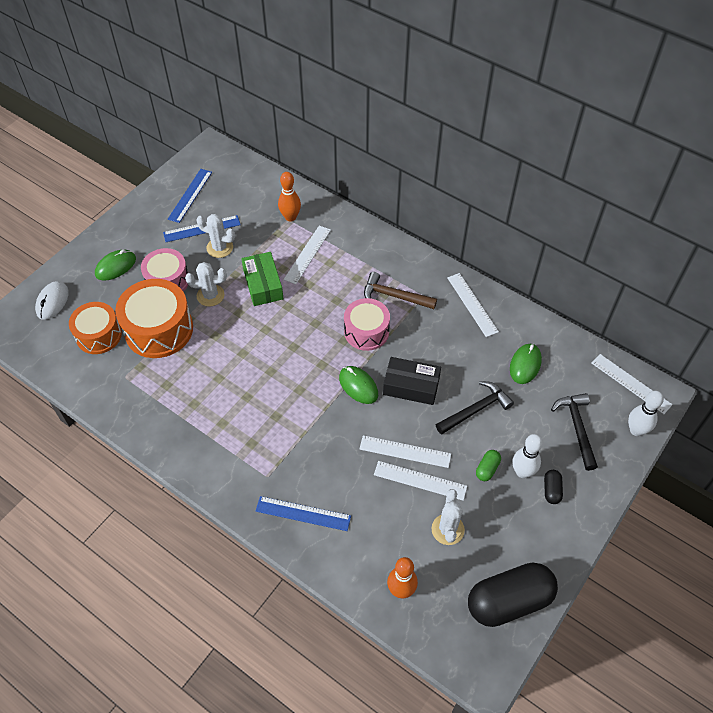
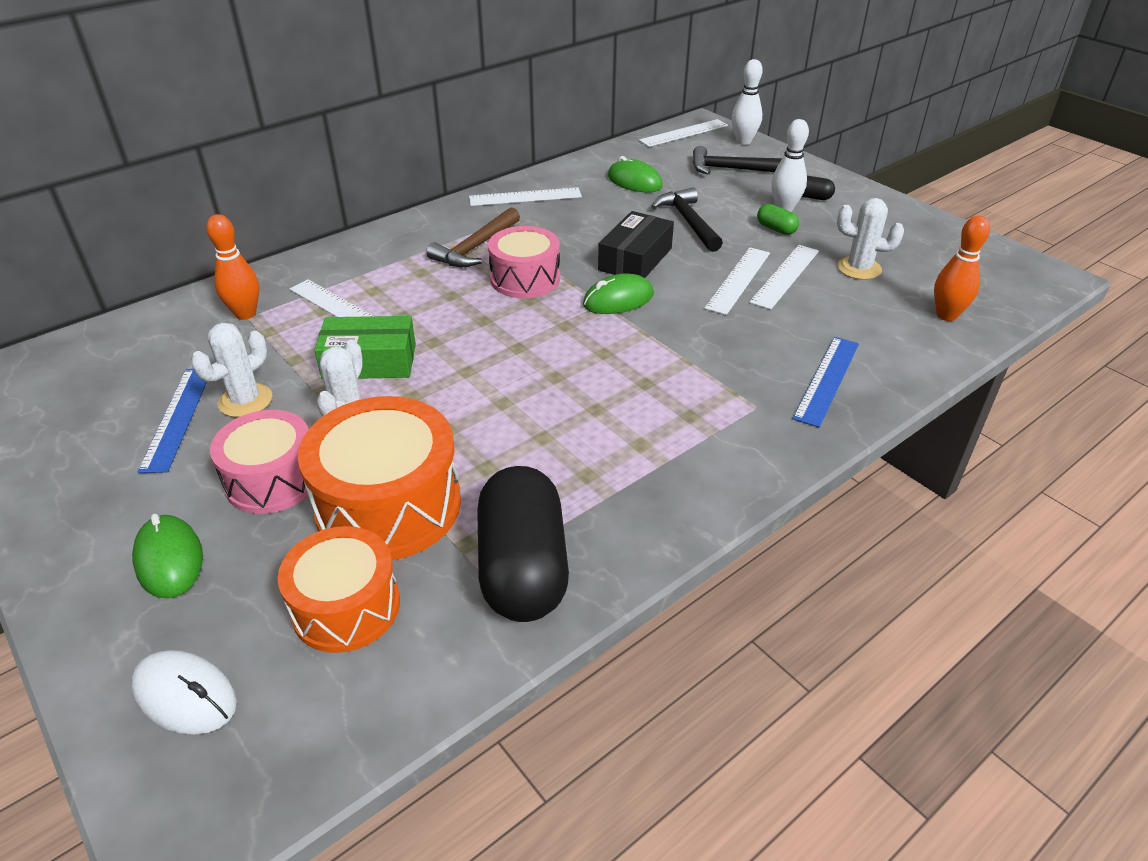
camera: 75 degrees left, 15 degrees down
(190, 195) = (74, 423): blue ruler -> none
(509, 601) = (954, 246): black capsule -> black capsule (523, 568)

